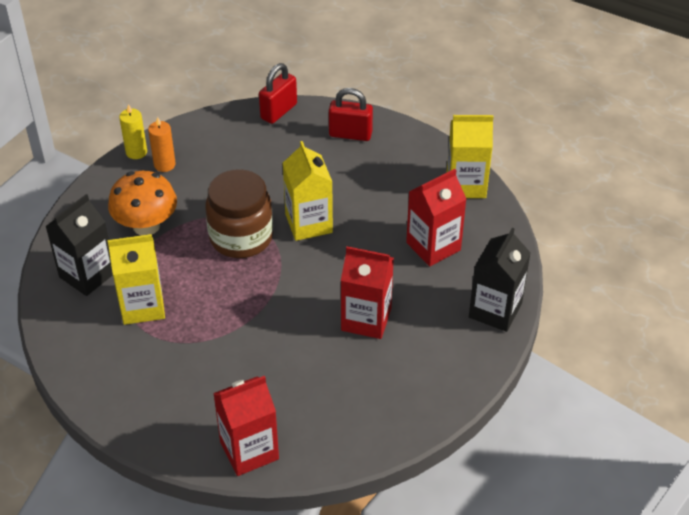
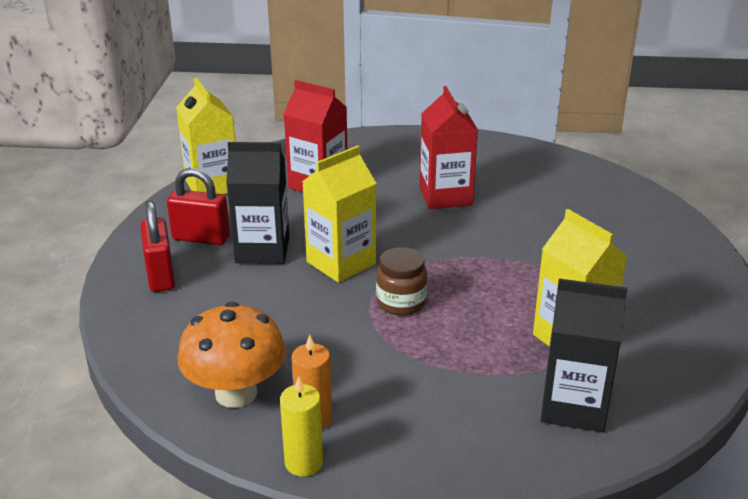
camera: 115 degrees left, 15 degrees down
(146, 226) = (445, 388): orange mushroom -> orange mushroom (236, 393)
(241, 237) = (401, 302): brown jar -> brown jar, size x0.57
(249, 450) = (654, 214): red carton -> none
(278, 111) = (136, 348): red padlock -> red padlock (201, 238)
(495, 310) = (375, 142): black carton -> black carton (262, 250)

